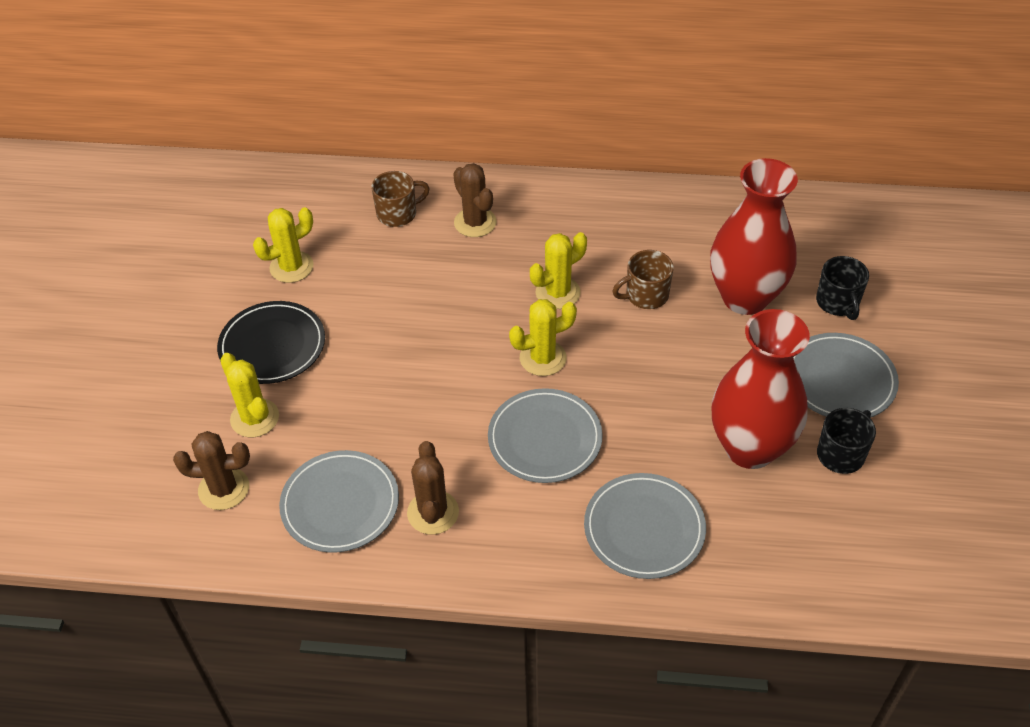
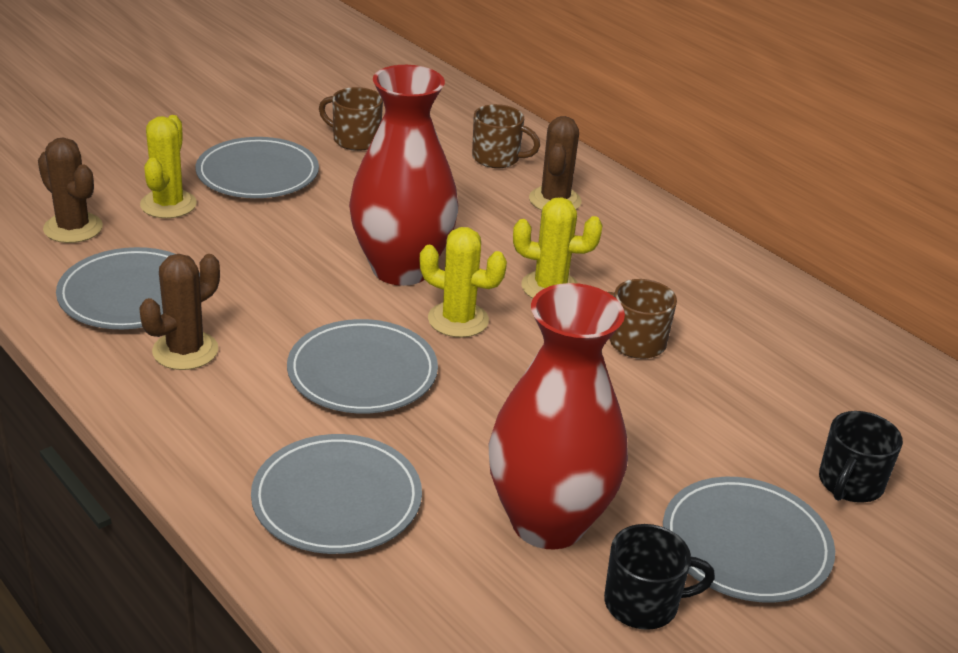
camera: 40 degrees right, 15 degrees down
(272, 346) = (257, 173): black plate -> grey plate
(291, 267) = (355, 140): yellow cactus -> brown mug
(745, 297) = (742, 410): red vase -> red vase (401, 269)

